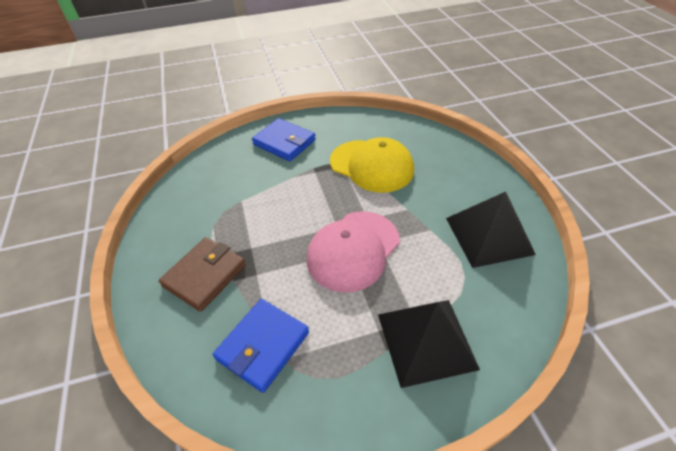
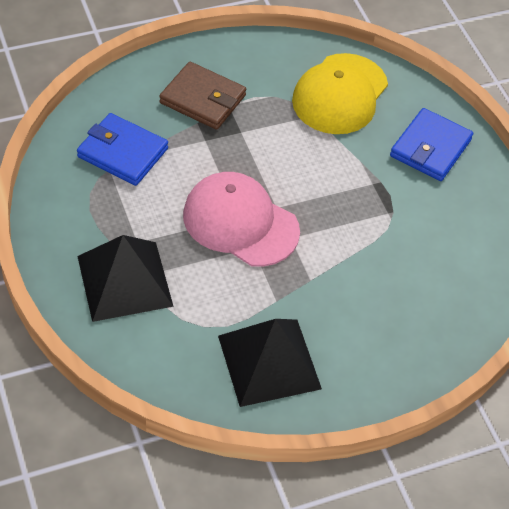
camera: 80 degrees right, 5 degrees up
(371, 166) = (391, 245): yellow cap -> yellow cap (340, 94)

